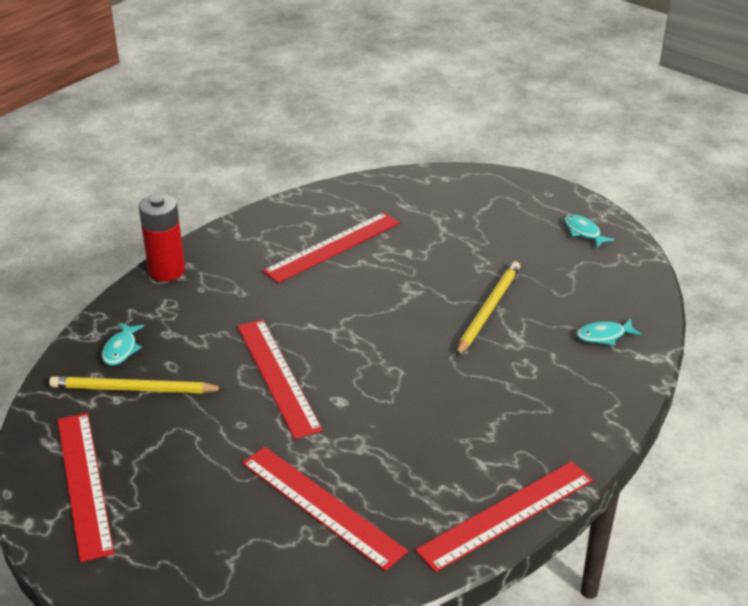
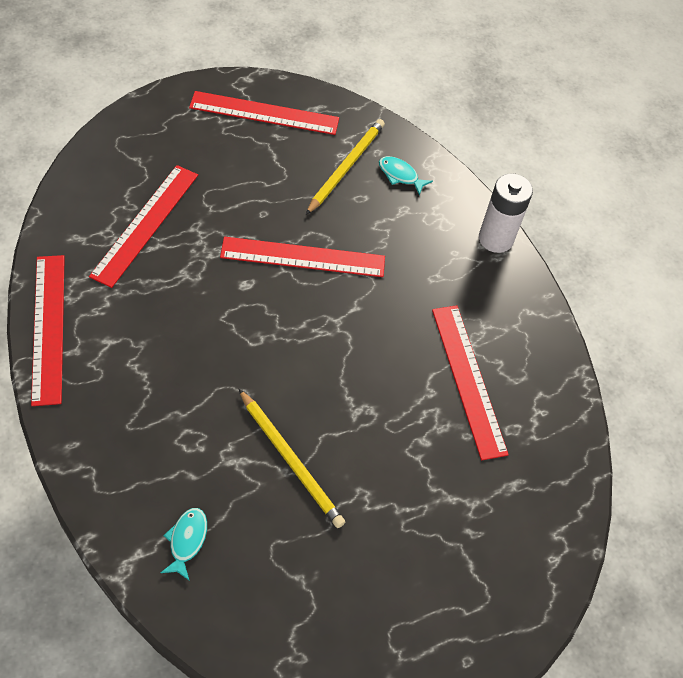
camera: 110 degrees right, 20 degrees up
(166, 271) = (495, 239): red battery -> white battery
(322, 506) = (146, 224): red ruler -> red ruler turned 45 degrees counterclockwise
(583, 232) = (367, 647): turquoise fish -> none

